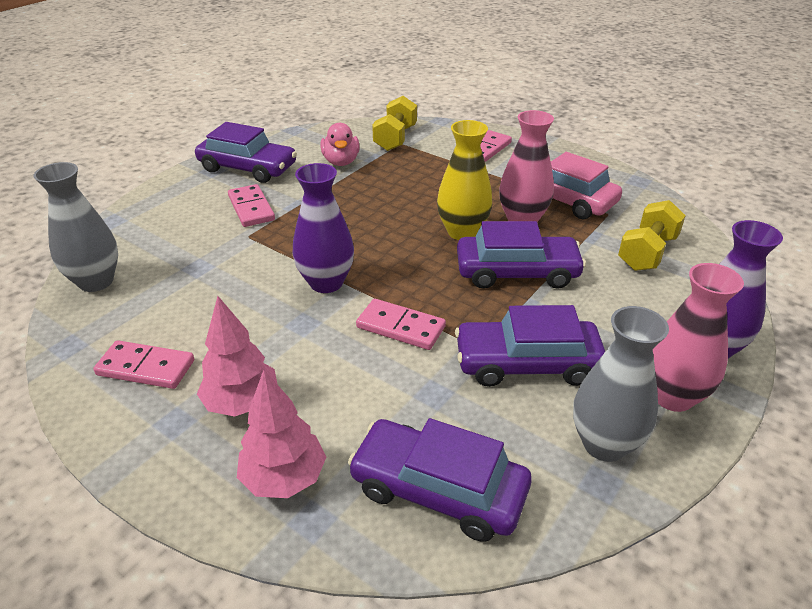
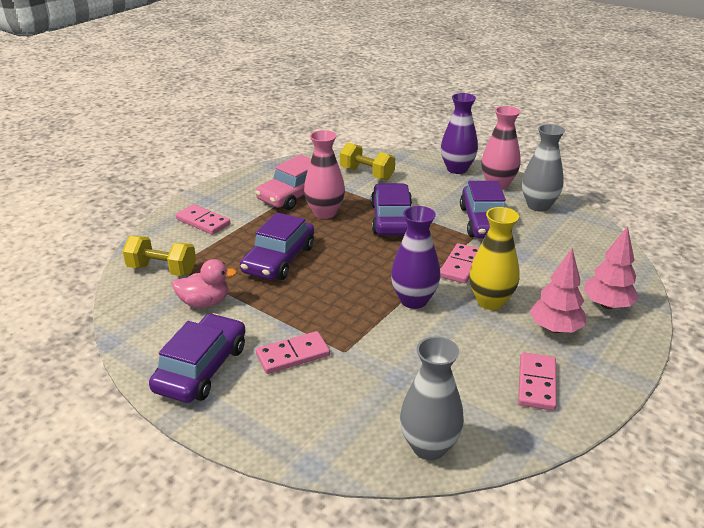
camera: 90 degrees left, 5 degrees down
(438, 490) = (589, 253): purple car -> purple car (279, 259)
(462, 232) = (340, 238): yellow vase -> yellow vase (490, 301)

